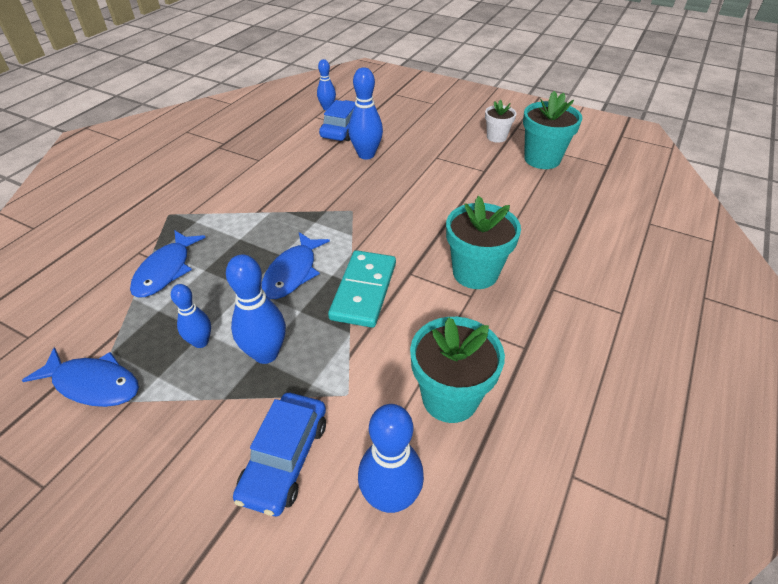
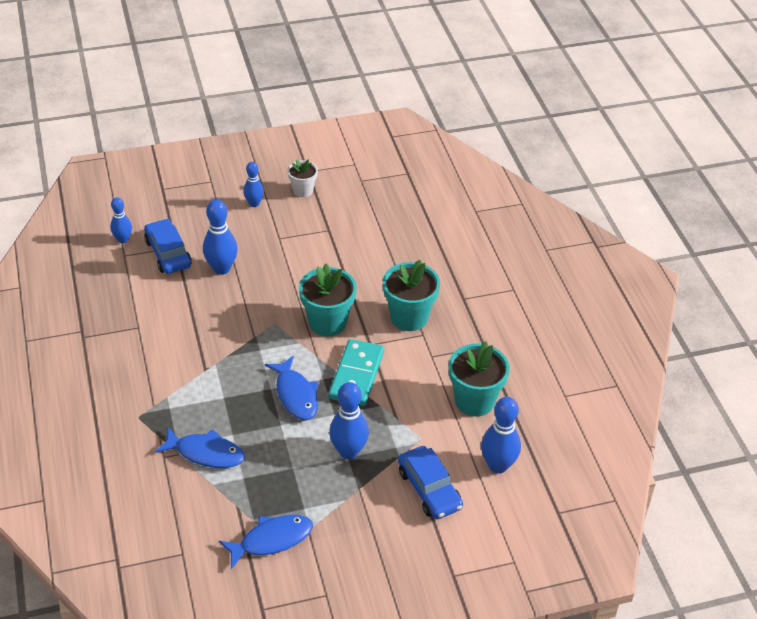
camera: 45 degrees left, 0 degrees up
(166, 270) = (206, 453): blue fish -> blue fish turned 45 degrees counterclockwise
(201, 342) = (300, 474): blue bowling pin -> blue bowling pin (254, 203)
(364, 291) = (356, 375): turquoise domino -> turquoise domino turned 45 degrees clockwise
(542, 159) = (358, 194): turquoise flower pot -> turquoise flower pot (327, 322)

